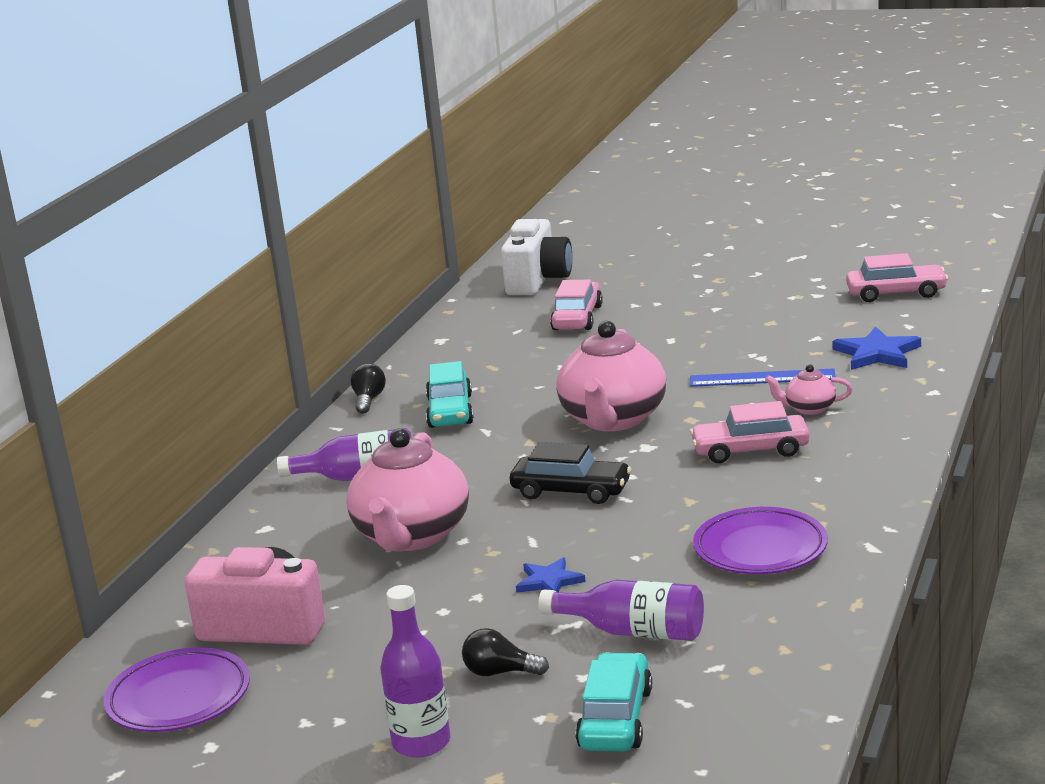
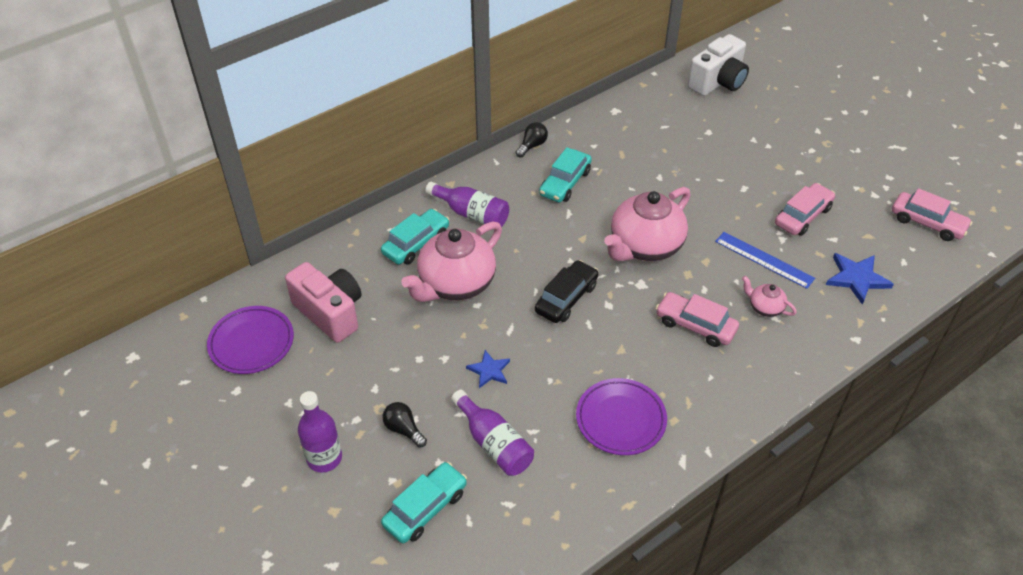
camera: 30 degrees right, 25 degrees up
(313, 527) = (416, 243): none -> turquoise car
(571, 491) = (566, 298): black car -> black car turned 105 degrees counterclockwise
(577, 318) = (709, 134): pink car -> pink car (803, 216)

